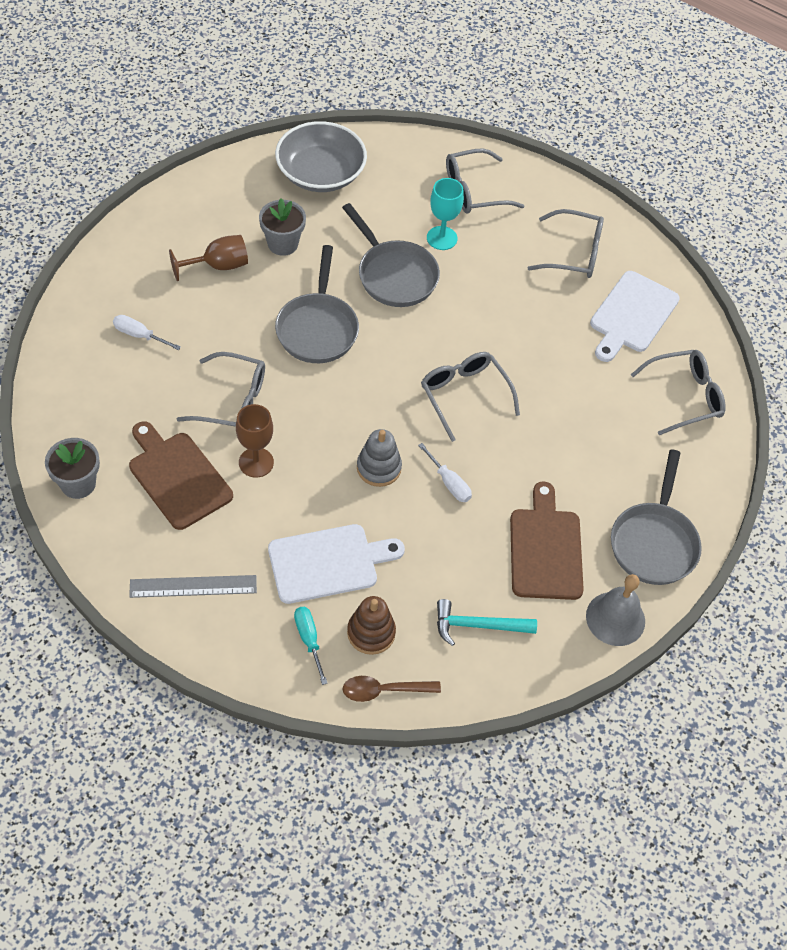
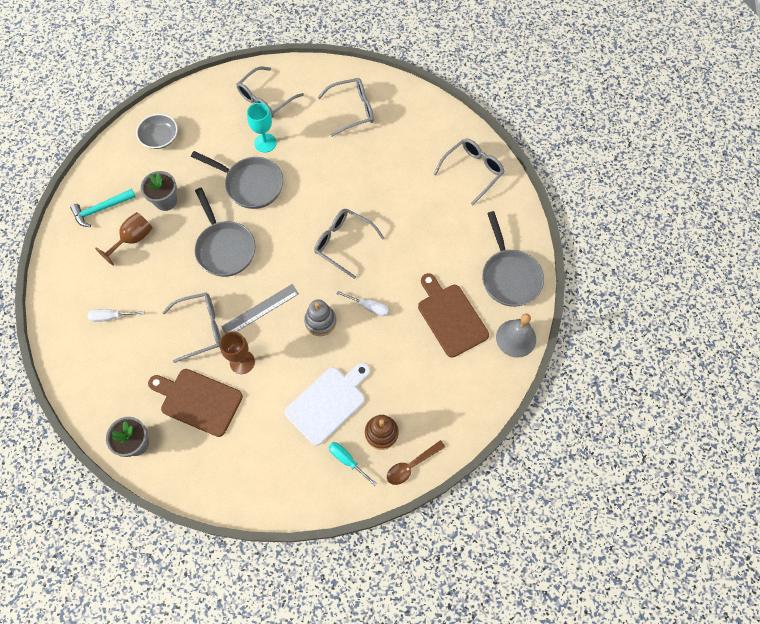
camera: 25 degrees left, 10 degrees up
(193, 586) = (254, 468): grey ruler -> grey ruler (260, 310)
(320, 173) = (160, 138): grey bowl -> grey bowl, size x0.61
(477, 625) = (441, 390): turquoise hammer -> turquoise hammer (101, 209)
(631, 315) = (411, 134): white cutting board -> none

